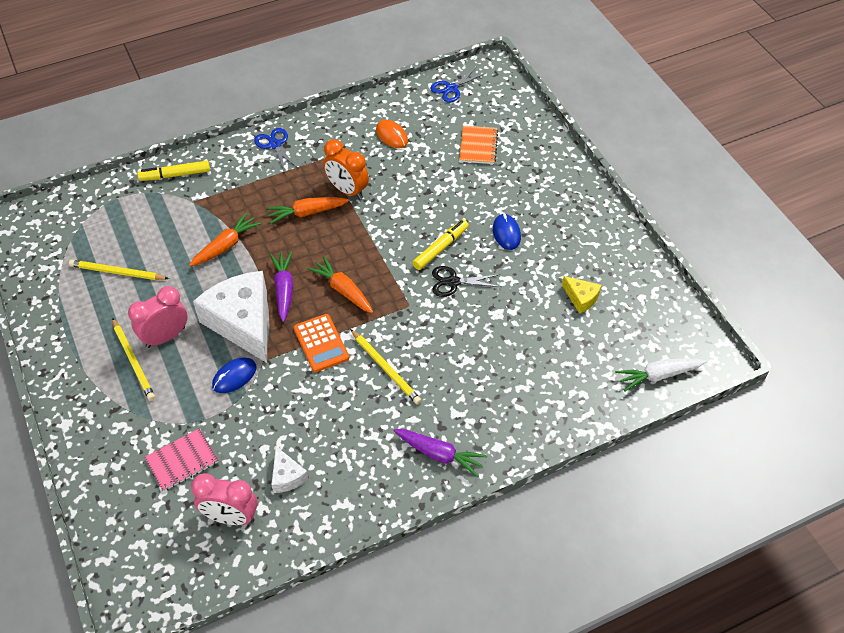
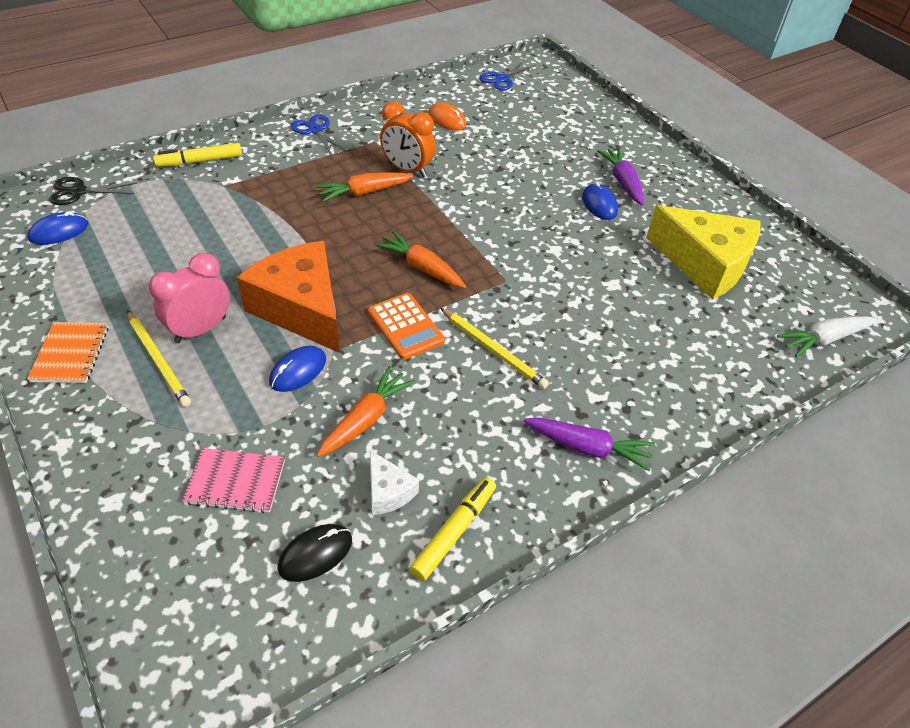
camera: 10 degrees left, 5 degrees down
(62, 242) = (59, 232): none -> blue mouse
(117, 272) = (132, 261): yellow pencil -> none
(182, 461) = (235, 482): pink notebook -> pink notebook turned 45 degrees clockwise
(226, 246) = (270, 228): orange carrot -> orange carrot (366, 419)
(231, 517) = (315, 554): pink clock -> black mouse
(242, 322) = (301, 308): white cheese -> orange cheese
(284, 289) = (348, 270): purple carrot -> purple carrot (622, 182)
(440, 248) = (528, 221): yellow marker -> yellow marker (454, 531)
(453, 282) = (552, 254): black scissors -> black scissors (78, 192)
(478, 146) = (544, 126): orange notebook -> orange notebook (70, 354)
(581, 298) = (705, 264): yellow cheese -> yellow cheese, size x2.24

